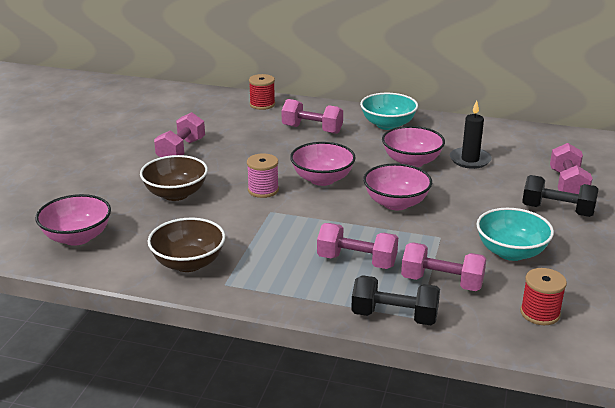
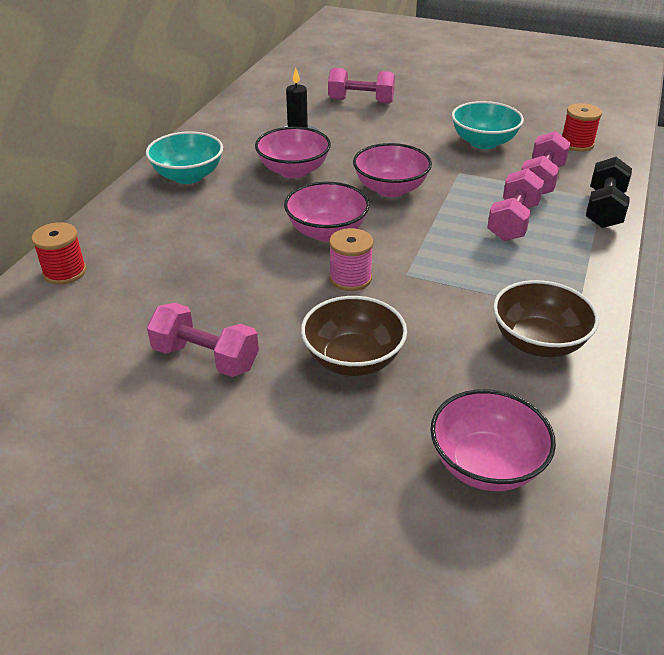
camera: 85 degrees left, 10 degrees up
(312, 129) = (177, 231): pink dumbbell -> none
(557, 210) = (408, 112): black dumbbell -> none

